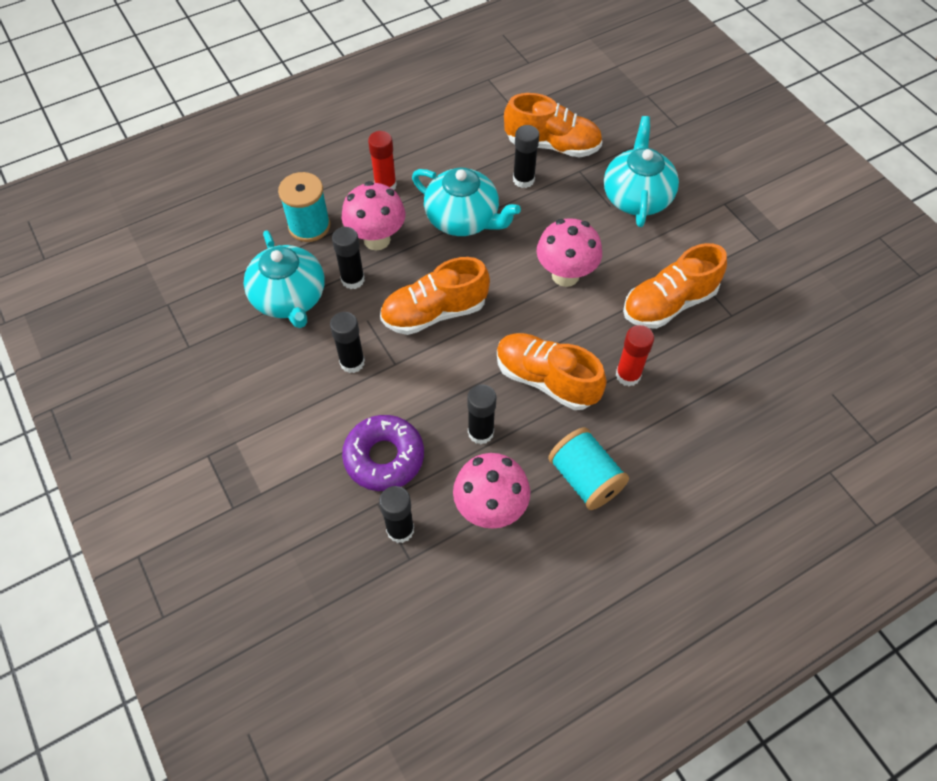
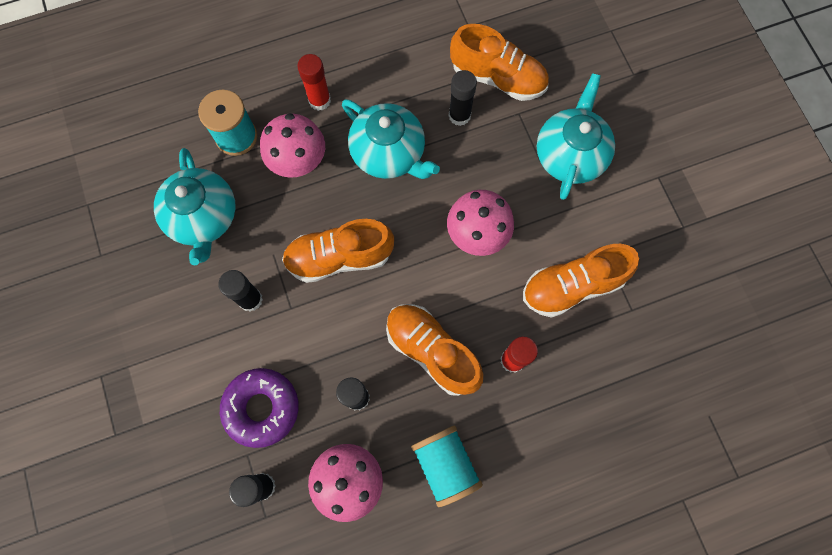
camera: 10 degrees right, 15 degrees up
(353, 279) = (267, 206): black glue stick -> none

